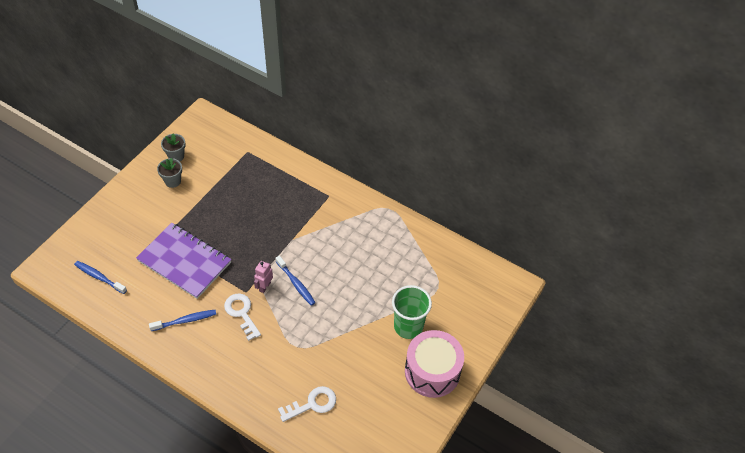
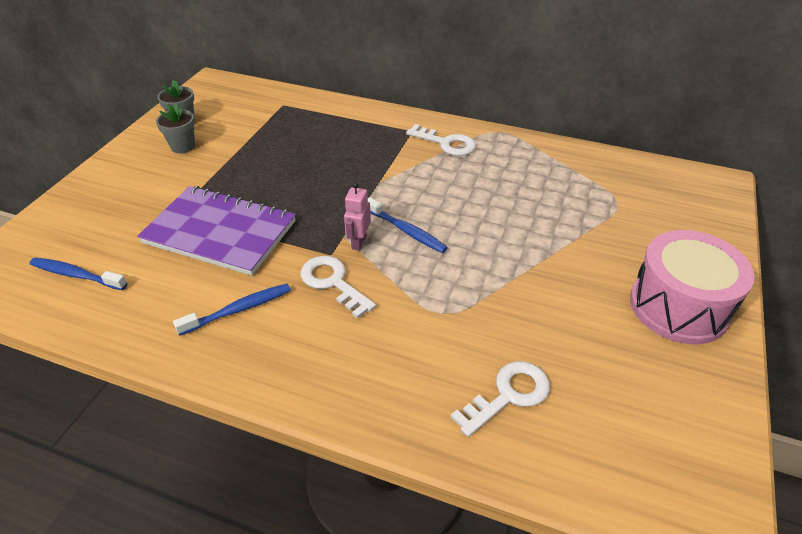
camera: 10 degrees left, 10 degrees down
(348, 213) = (446, 143): none -> white key
(408, 326) = (604, 254): green cup -> none

